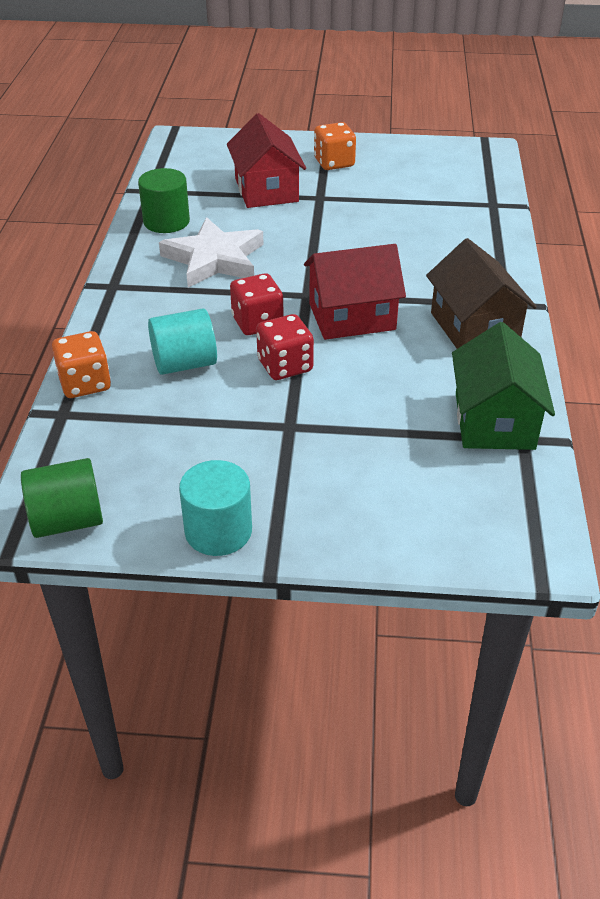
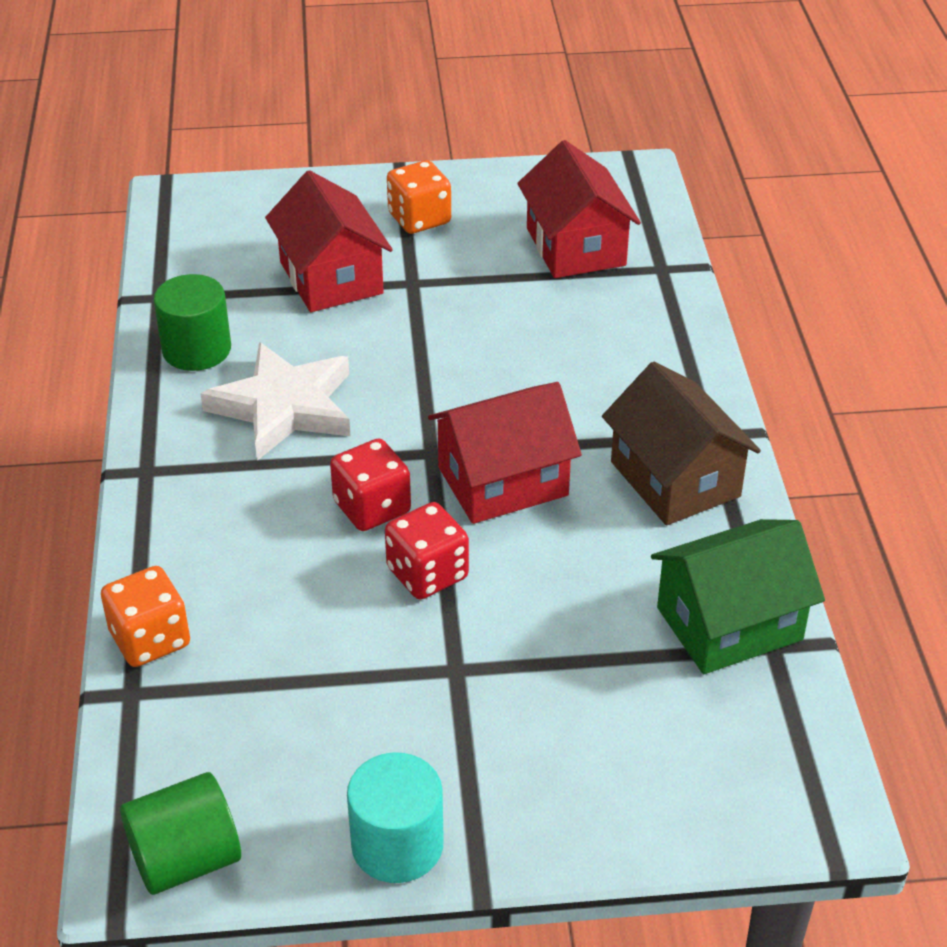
camera: 10 degrees left, 0 degrees up
(184, 364) = (285, 588): turquoise cylinder -> none
(436, 187) = (575, 247): none -> red house
(494, 421) = (729, 623): green house -> green house turned 75 degrees clockwise

